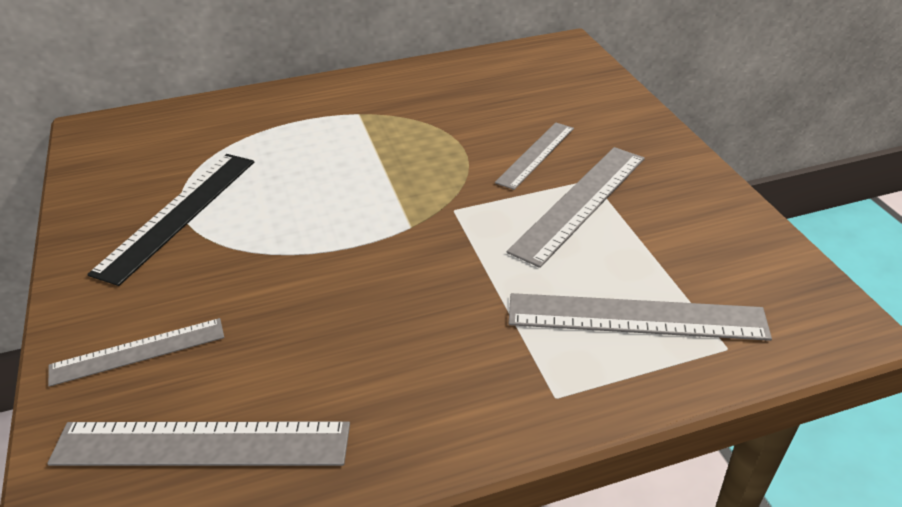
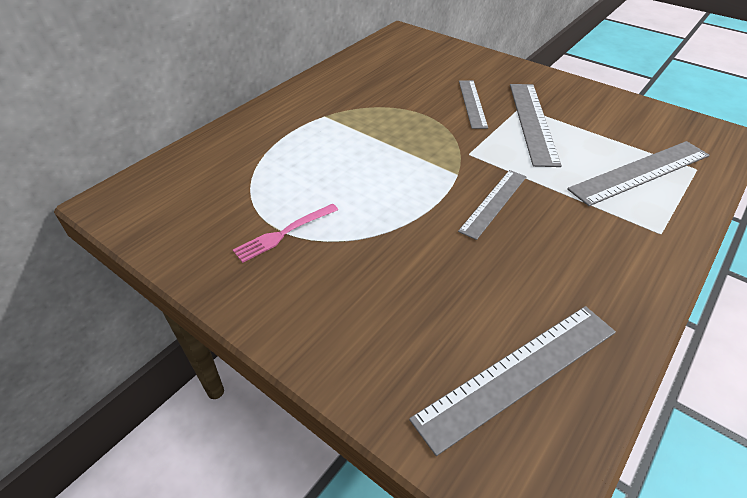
camera: 35 degrees left, 5 degrees up
(138, 352) = (389, 341): grey ruler -> grey ruler (494, 203)
(179, 214) = (283, 234): black ruler -> pink fork

